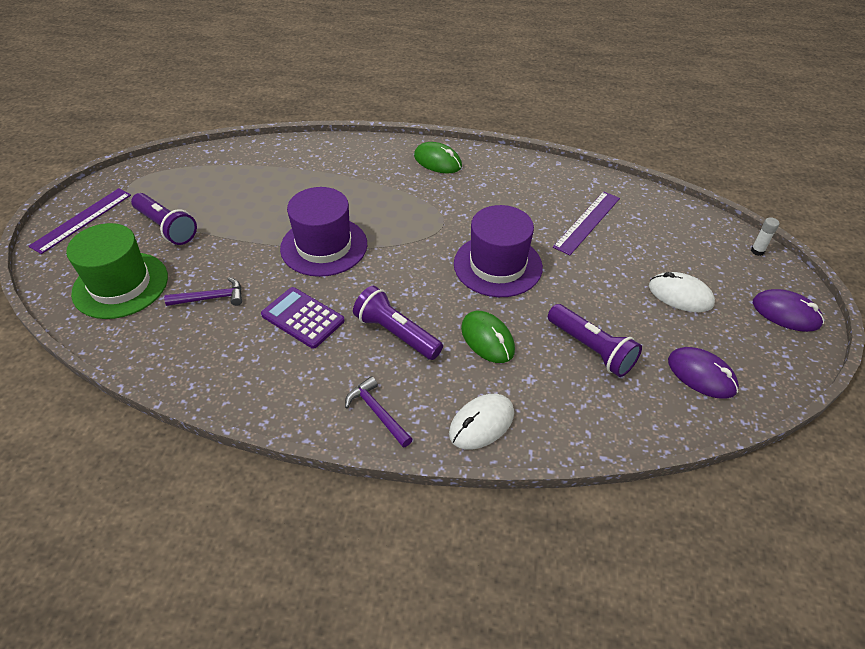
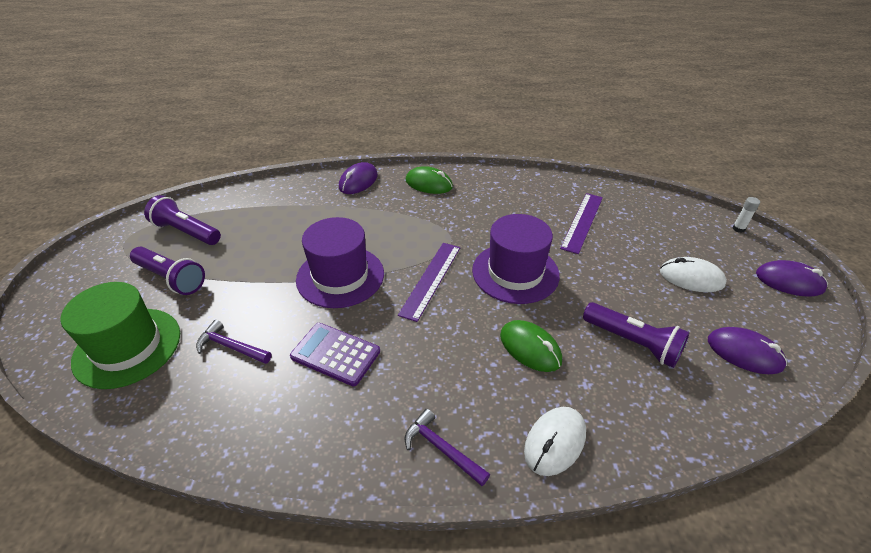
camera: 10 degrees left, 5 degrees down
(82, 220) = (76, 282): purple ruler -> purple ruler (431, 279)
(211, 298) = (231, 347): purple hammer -> purple hammer turned 135 degrees counterclockwise
(365, 150) = (358, 181): none -> purple mouse
(396, 333) = (437, 356): purple flashlight -> purple flashlight (186, 232)

